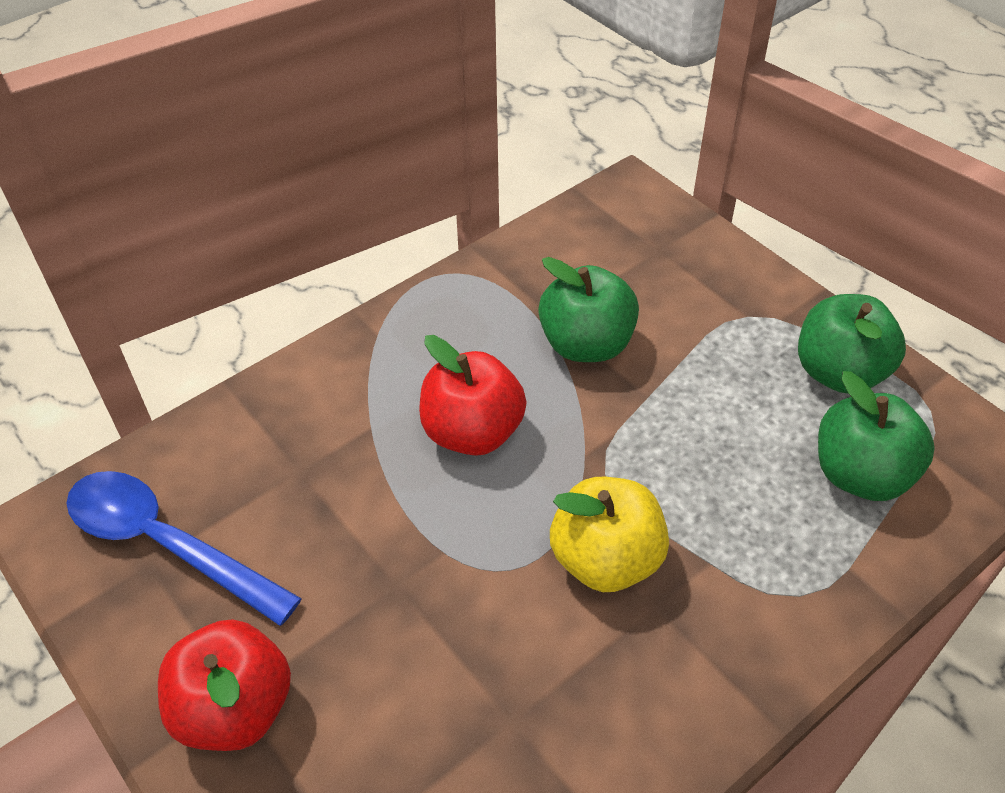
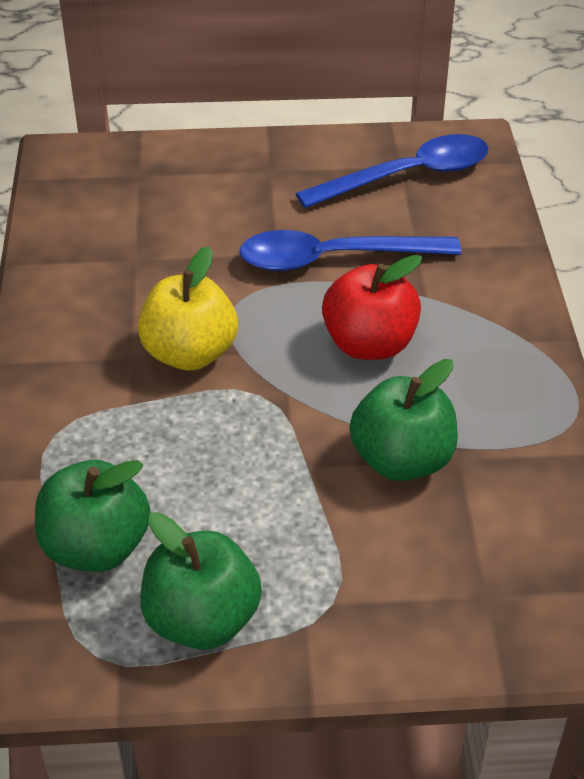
camera: 125 degrees right, 5 degrees down
(235, 708) = (262, 166): red apple -> none
(368, 528) = (333, 258): none -> blue spoon

